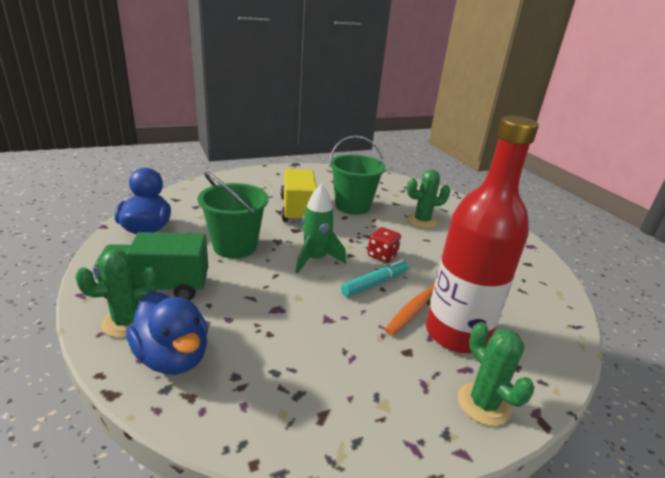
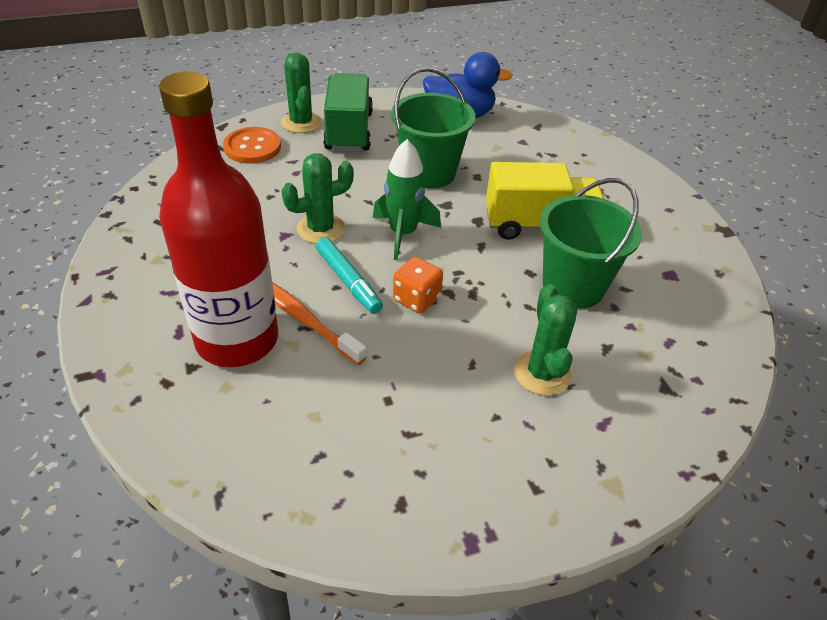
camera: 95 degrees right, 15 degrees up
(173, 357) = (252, 147): blue duck -> orange button
(382, 255) = (416, 299): red dice -> orange dice
(483, 404) = (129, 332): green cactus -> green cactus (321, 229)

